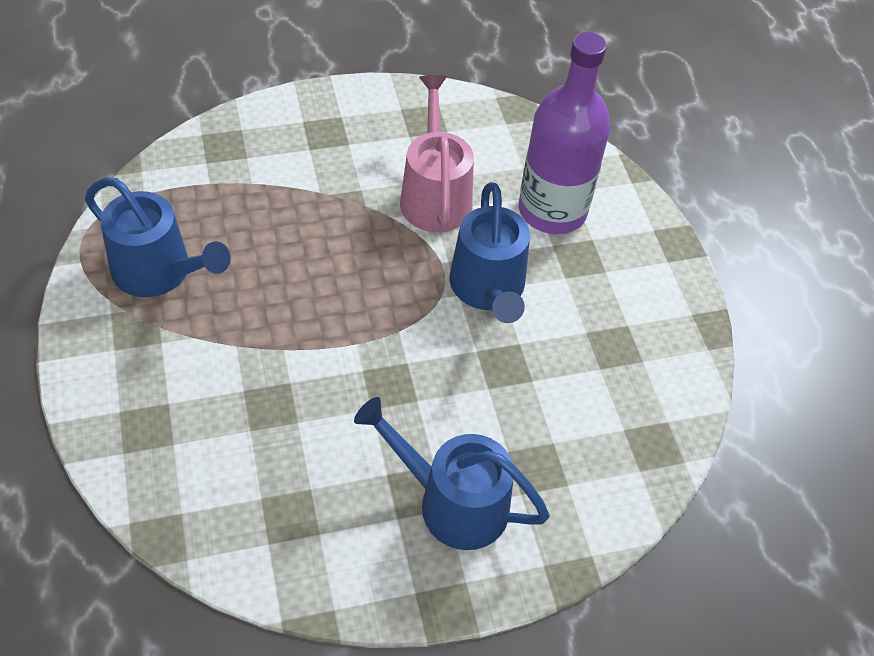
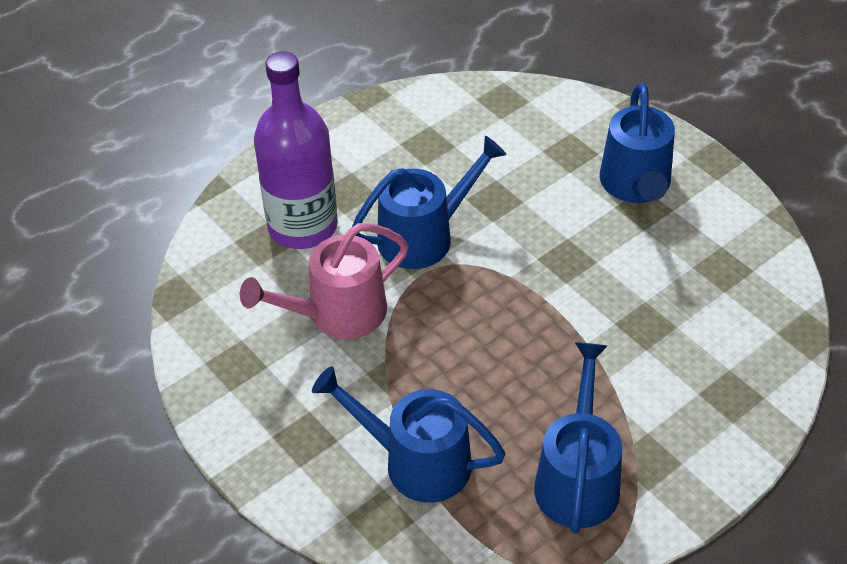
camera: 110 degrees left, 5 degrees down
(254, 184) = (417, 462): none -> blue watering can

